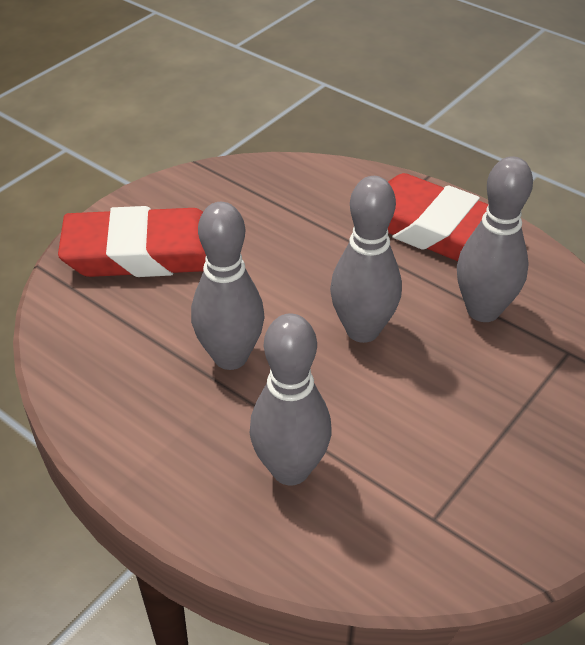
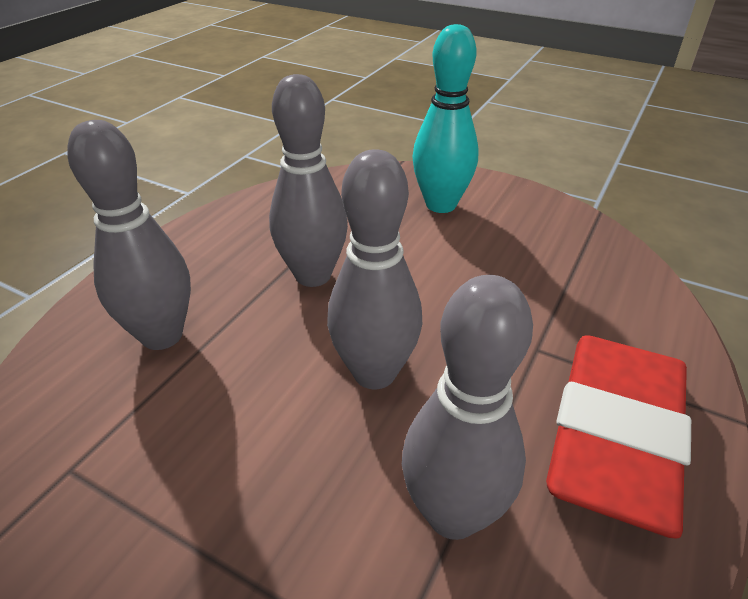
camera: 80 degrees right, 5 degrees down
(144, 253) = (441, 205): red eraser -> turquoise bowling pin

